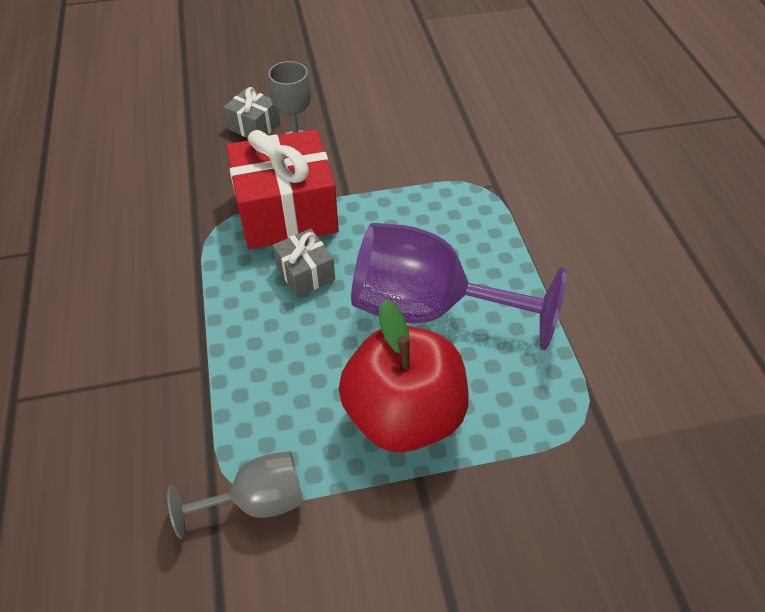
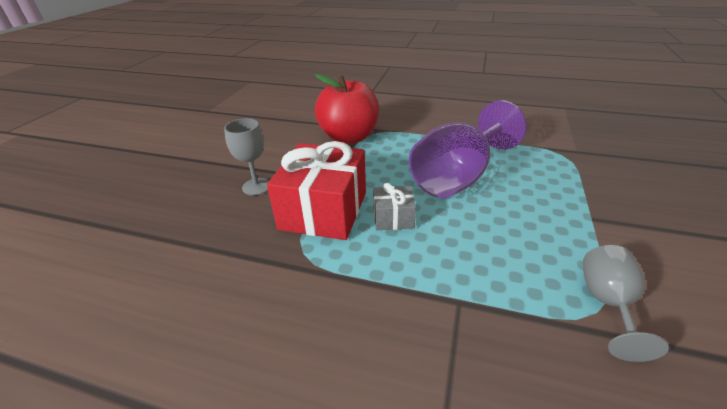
camera: 60 degrees left, 15 degrees down
(254, 126) = (213, 201): grey gift -> none
(403, 414) = (540, 210): red apple -> red apple (349, 137)

